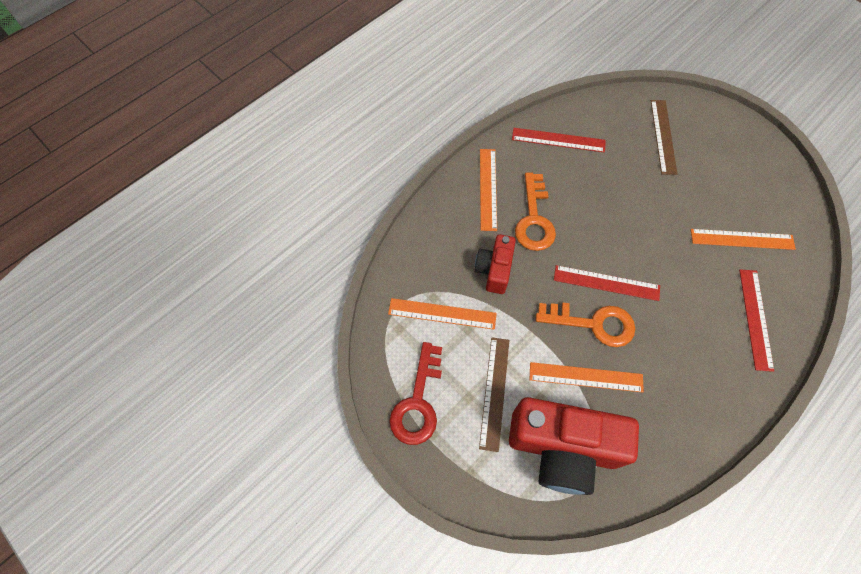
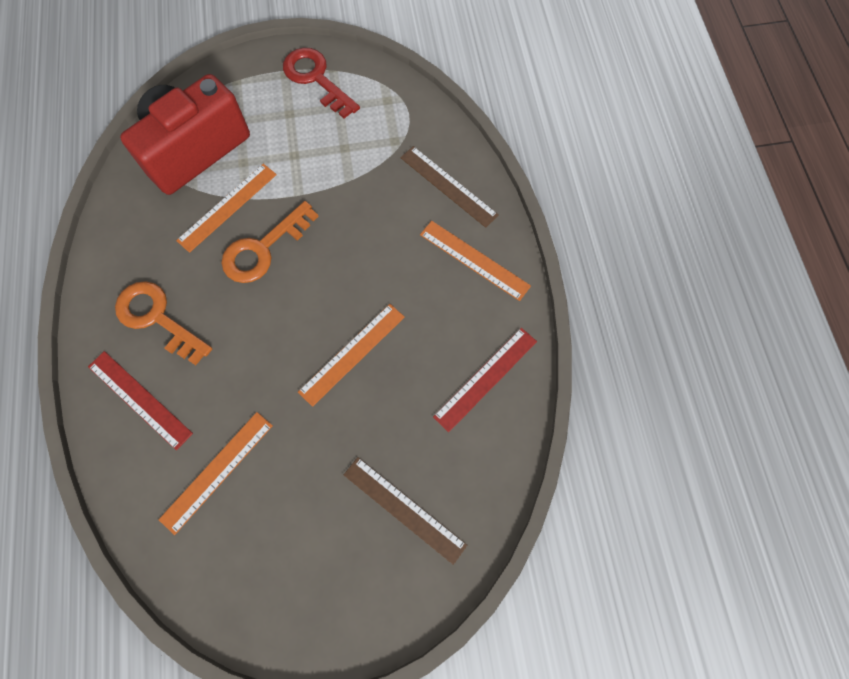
camera: 125 degrees right, 5 degrees up
(442, 314) = (374, 138): orange ruler -> orange ruler (352, 353)
(494, 270) = (381, 205): red camera -> none
(494, 392) = (277, 133): brown ruler -> brown ruler (448, 186)
(534, 219) = (406, 278): orange key -> orange key (157, 318)
(606, 283) = (289, 291): red ruler -> none

